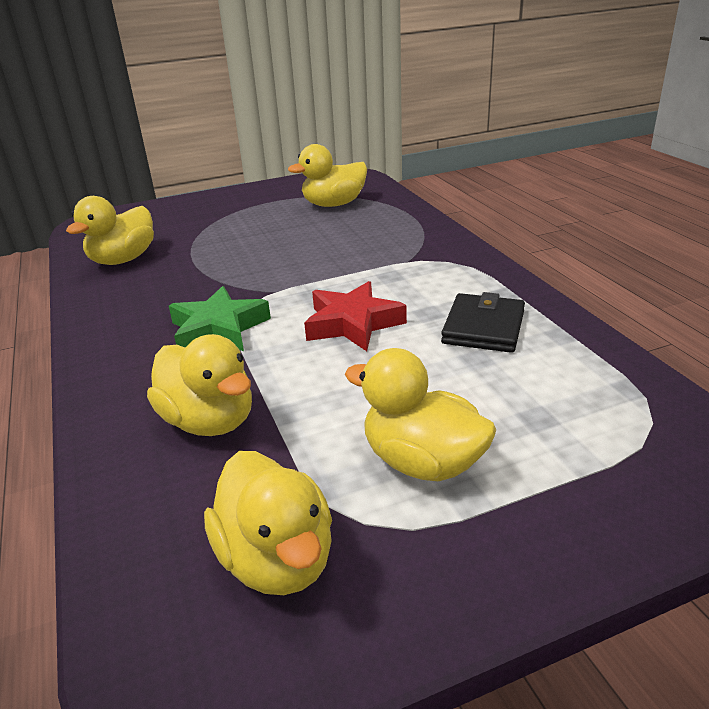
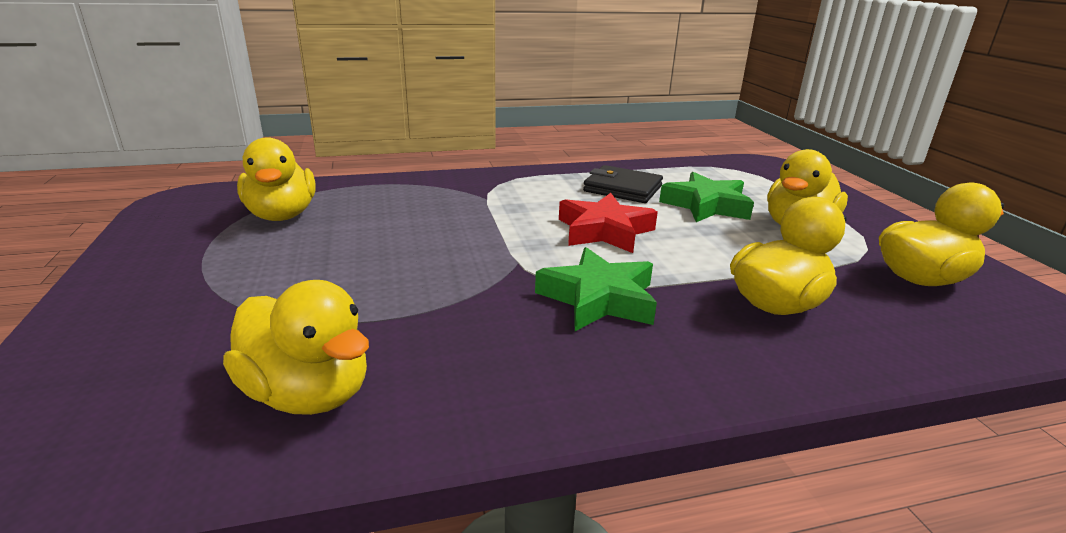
camera: 85 degrees left, 5 degrees down
(461, 387) = (706, 205): none -> green star

